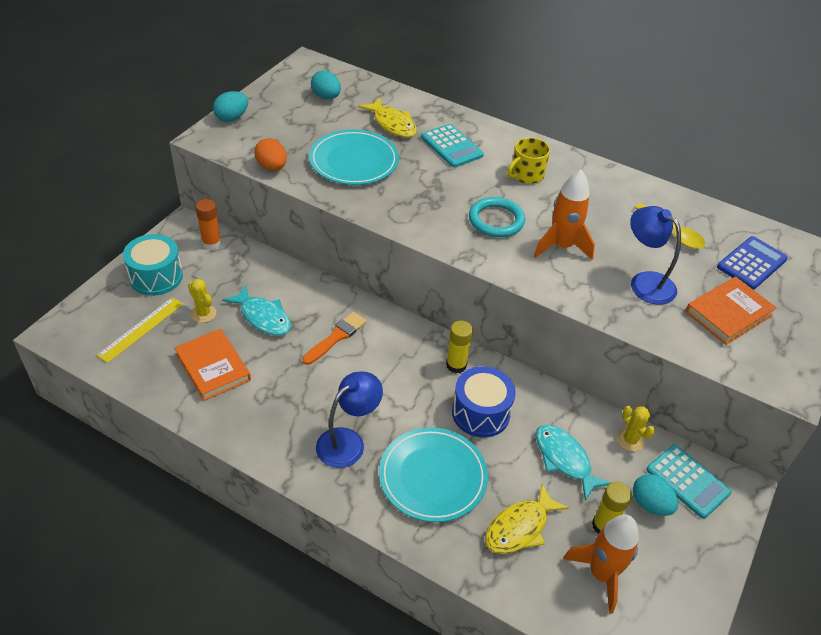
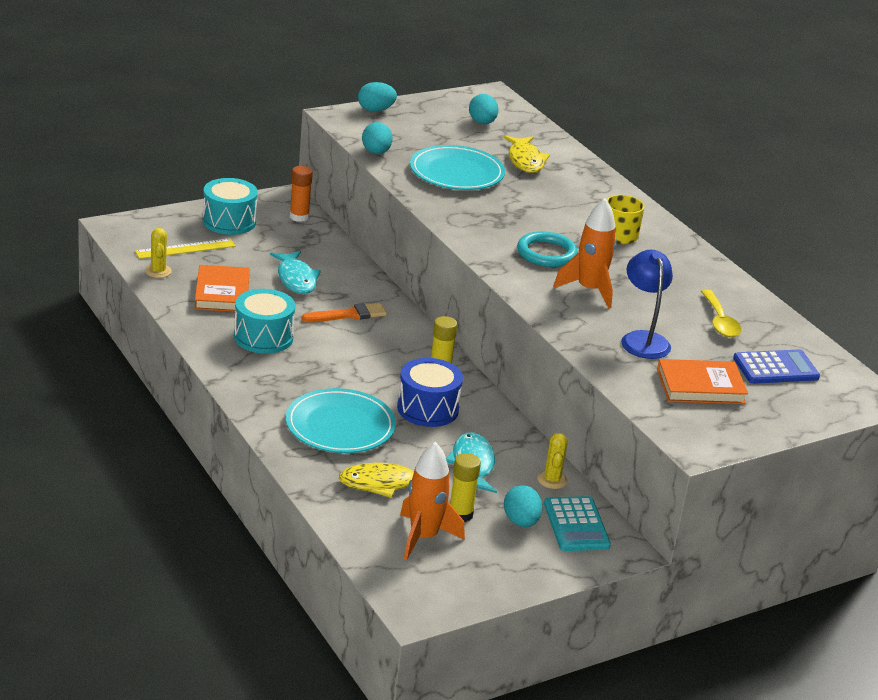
camera: 30 degrees right, 15 degrees down
(203, 313) = (246, 258): yellow cactus -> yellow cactus (158, 271)
(272, 167) = (376, 152): orange egg -> turquoise egg
(288, 403) = (263, 337): none -> turquoise drum
(348, 441) = (290, 378): blue lamp -> none
(451, 146) = (566, 193): turquoise calculator -> none

